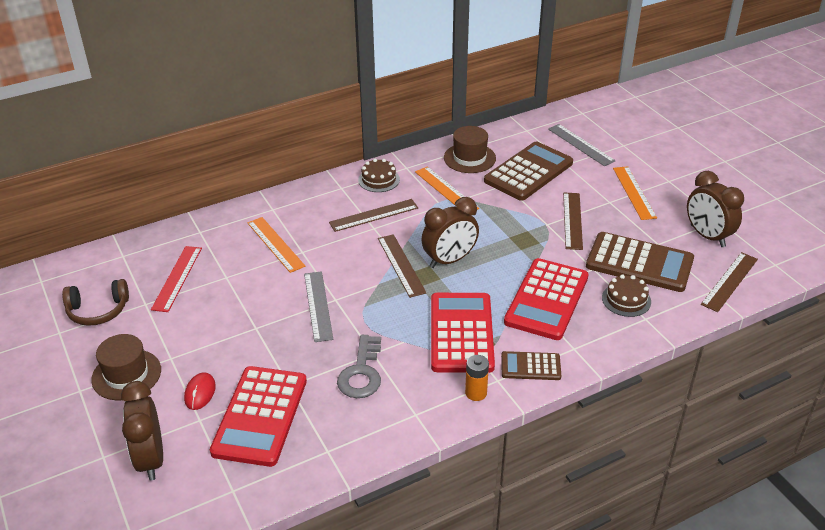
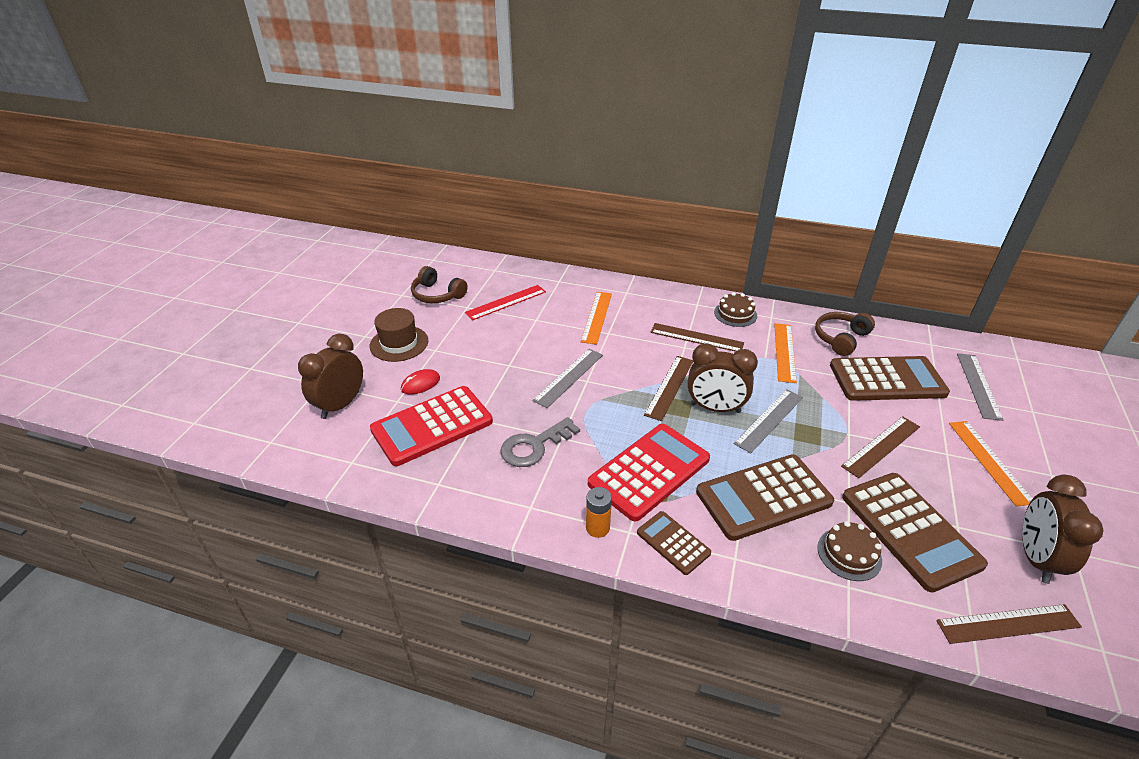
camera: 45 degrees right, 0 degrees up
(469, 158) = (840, 338): brown hat -> brown headphones
(492, 246) = (769, 420): none -> grey ruler
(547, 299) = (763, 497): red calculator -> brown calculator
(634, 192) = (989, 461): orange ruler -> orange ruler turned 45 degrees counterclockwise

